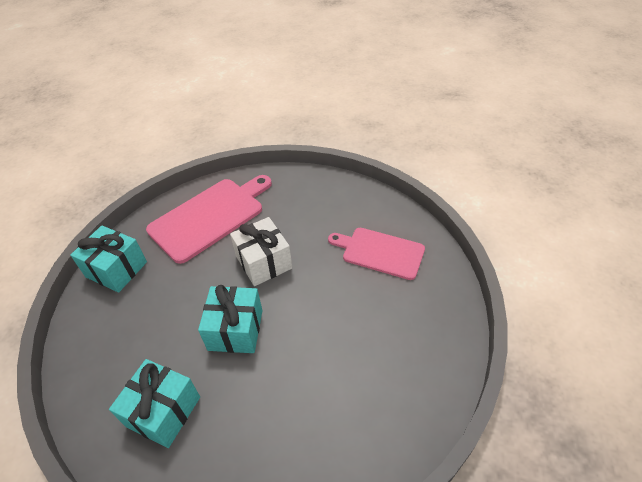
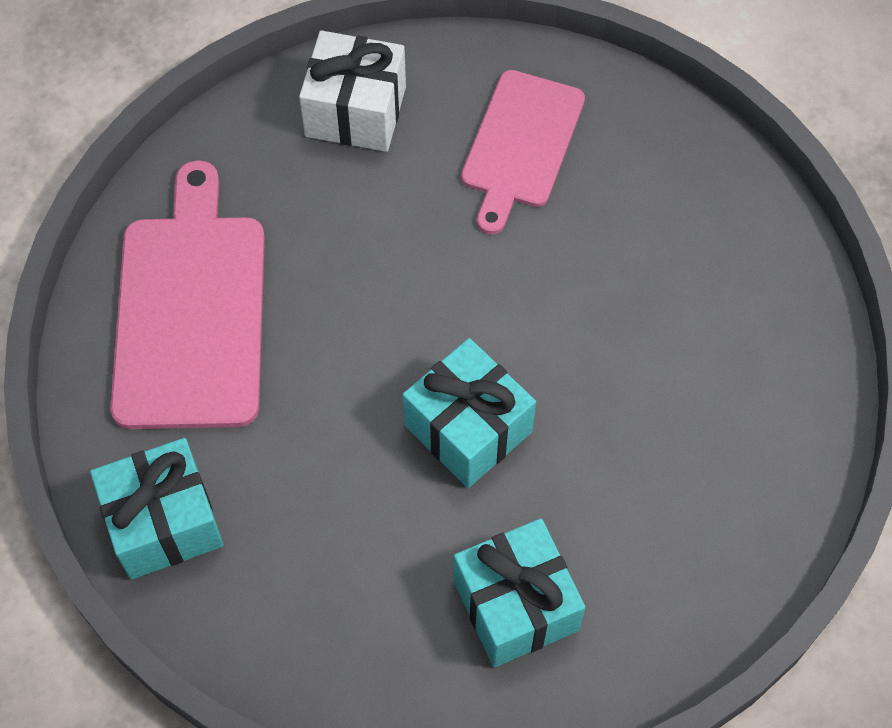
camera: 50 degrees left, 15 degrees up
(264, 262) = (378, 304): white gift -> white gift (355, 111)
(380, 252) = (521, 145): pink cutting board -> pink cutting board turned 45 degrees counterclockwise

